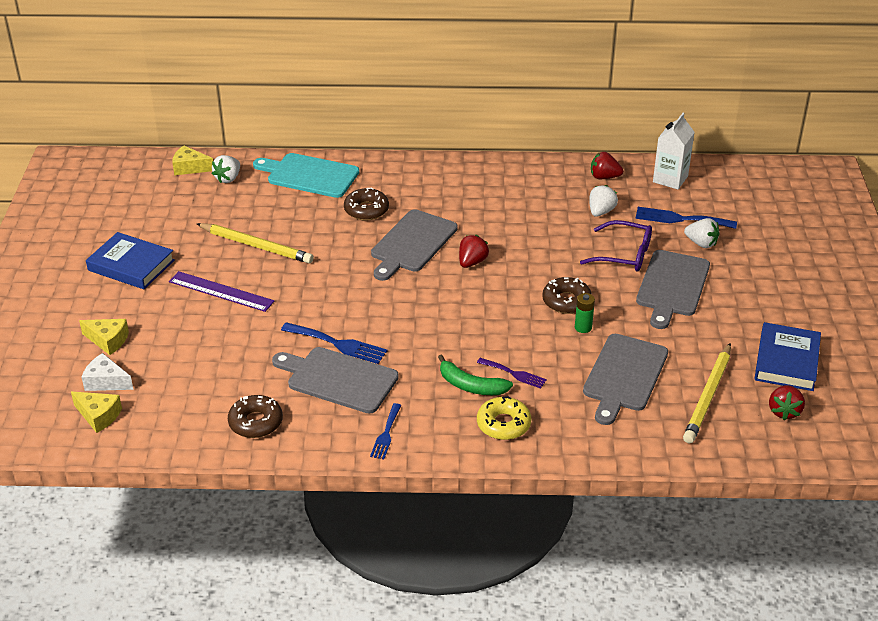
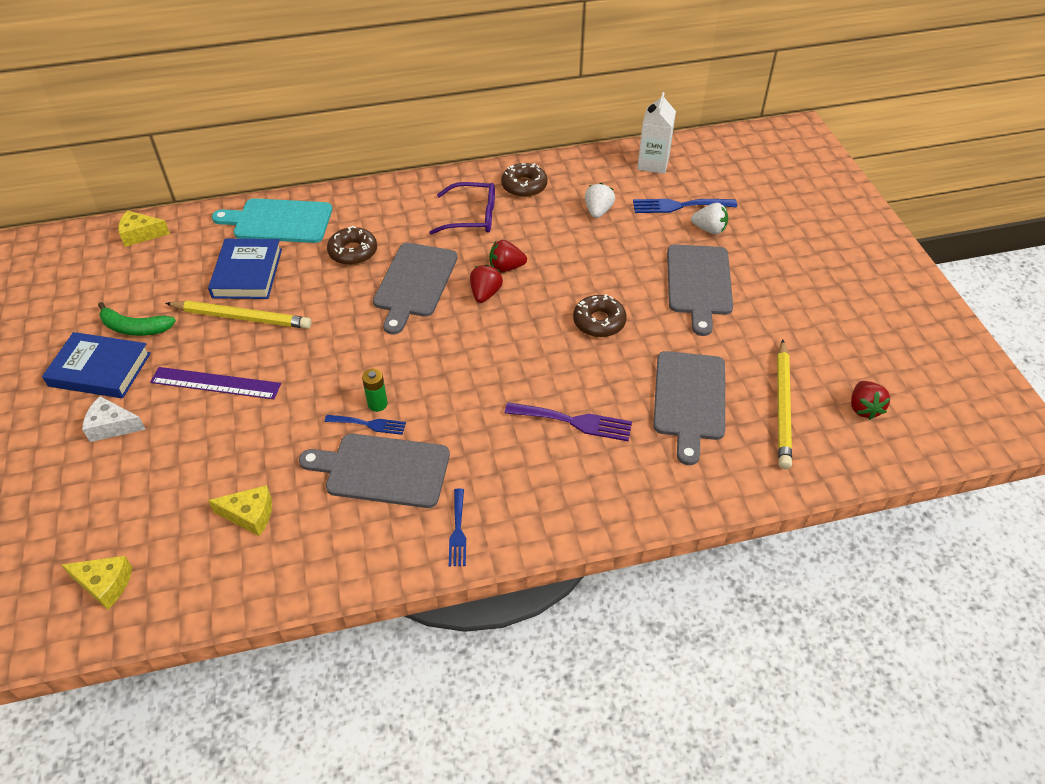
camera: 15 degrees left, 10 degrees up
(106, 381) = (104, 533): white cheese -> white cheese (112, 426)
(108, 340) = (94, 476): yellow cheese -> yellow cheese (250, 515)
(228, 178) = (188, 240): white strawberry -> none
(256, 422) = (301, 550): brown donut -> brown donut (524, 186)
(338, 344) = (369, 424): blue fork -> blue fork, size x0.63
(471, 386) = (533, 447): green banana -> green banana (135, 328)
(503, 424) = (584, 489): yellow donut -> none
(514, 374) = (574, 421): purple fork -> purple fork, size x1.58
(583, 327) = (627, 350): green battery -> green battery (377, 404)
(604, 177) = (588, 172): red strawberry -> red strawberry (506, 267)
(624, 255) = (639, 256): purple glasses -> purple glasses (472, 217)
(786, 361) = (842, 348): blue book -> blue book (247, 273)

